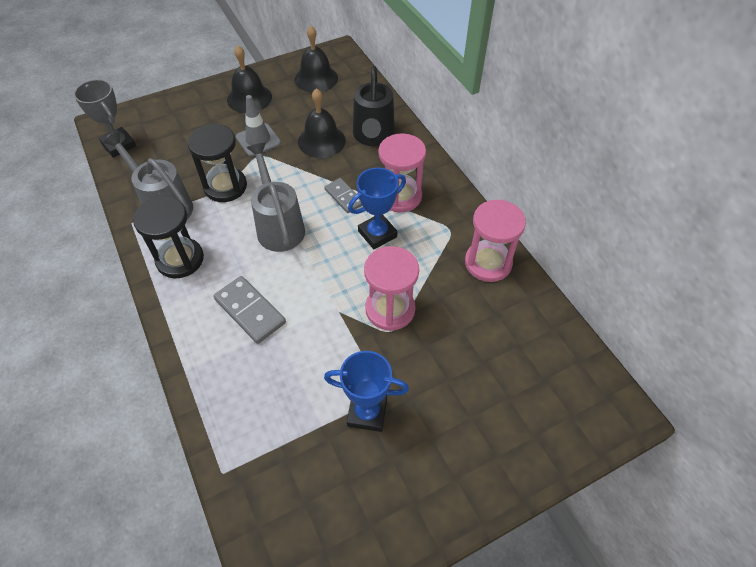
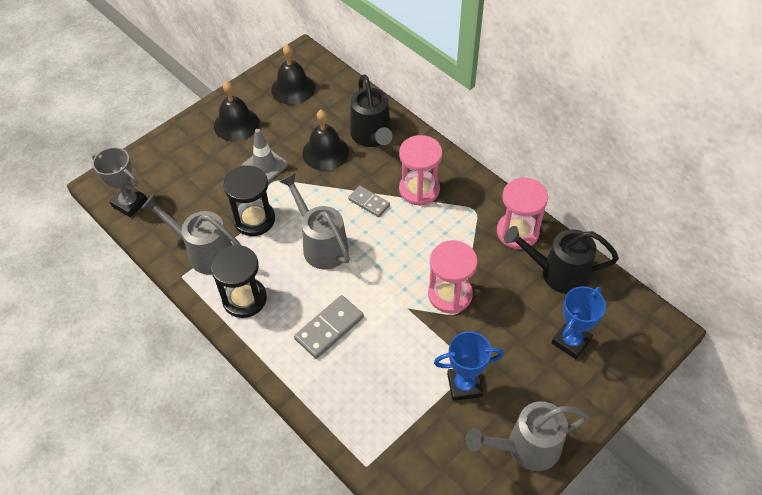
camera: 15 degrees left, 0 degrees up
(250, 311) = (329, 328): grey domino -> grey domino turned 75 degrees counterclockwise
(377, 234) = (413, 230): blue trophy -> blue trophy (571, 341)
(409, 507) = (525, 447): none -> grey watering can
(517, 317) = (557, 273): none -> black watering can

